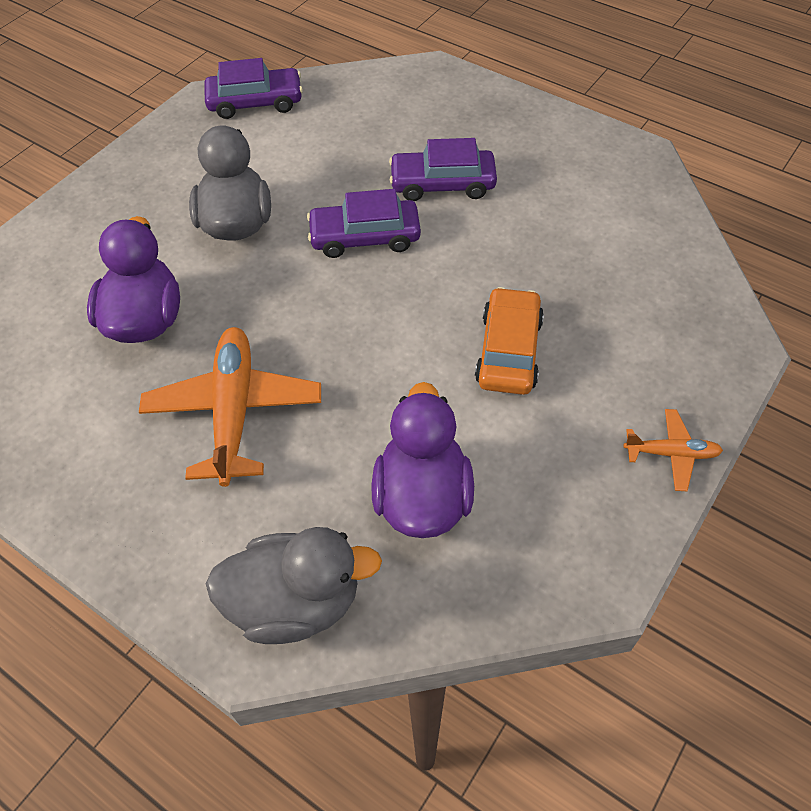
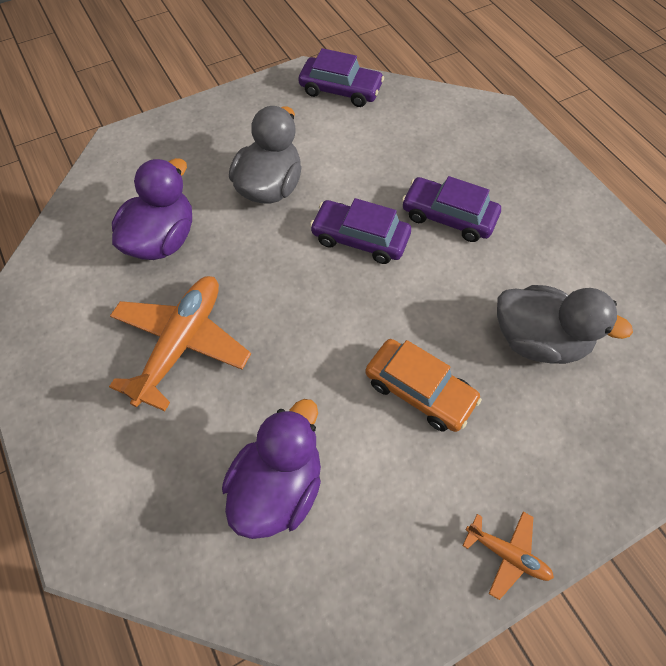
camera: 25 degrees right, 5 degrees up
(295, 602) = (136, 527): grey duck -> grey duck (538, 340)
(508, 351) = (419, 390): orange car -> orange car turned 90 degrees clockwise

